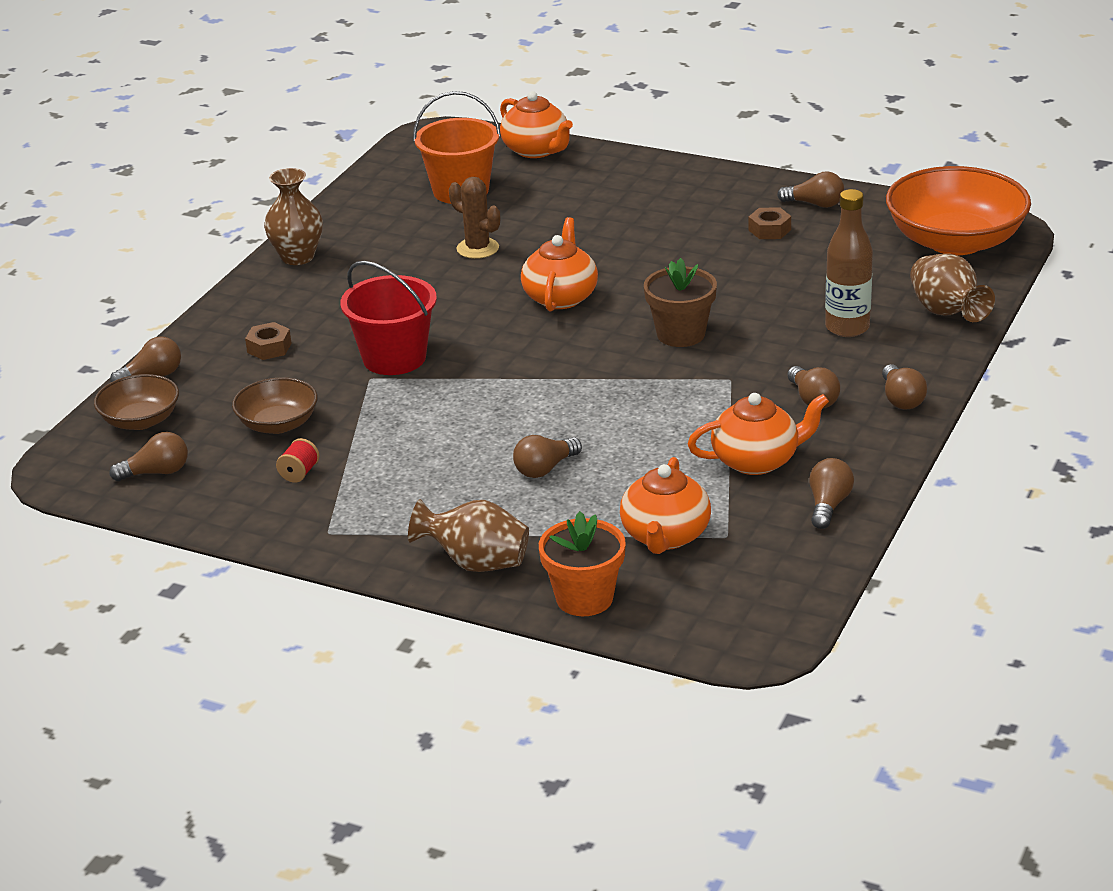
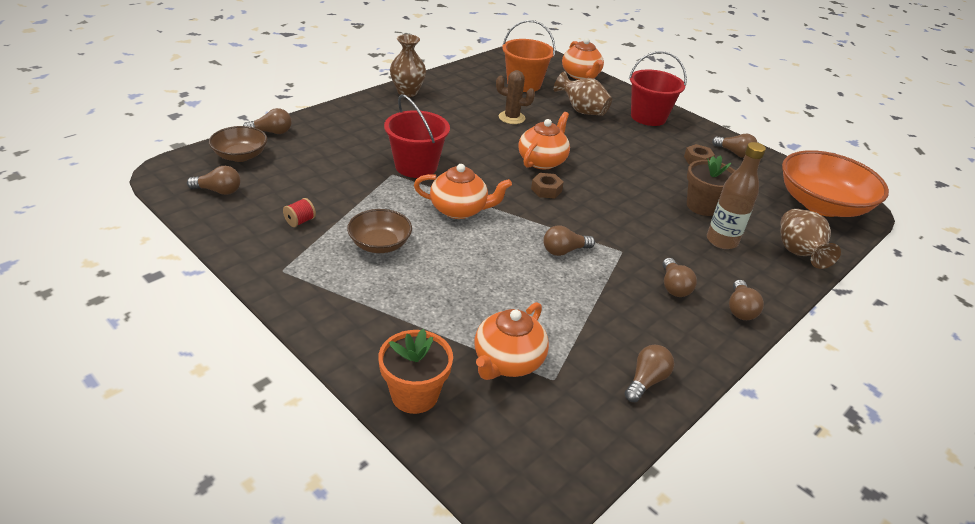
camera: 15 degrees right, 5 degrees up
(269, 348) = (349, 137): brown nut -> brown nut (546, 190)
(278, 424) = (315, 184): brown bowl -> brown bowl (380, 244)
(476, 563) = (359, 332): brown vase -> brown vase (582, 111)
(477, 248) = (511, 118): brown cactus -> brown cactus turned 45 degrees counterclockwise
(545, 468) = (457, 274): brown light bulb -> brown light bulb (564, 251)
(671, 187) = (648, 117): none -> red bucket
(681, 334) = (605, 209): brown flower pot -> brown flower pot (702, 206)
(757, 460) = (609, 322): orange teapot -> orange teapot (459, 210)

